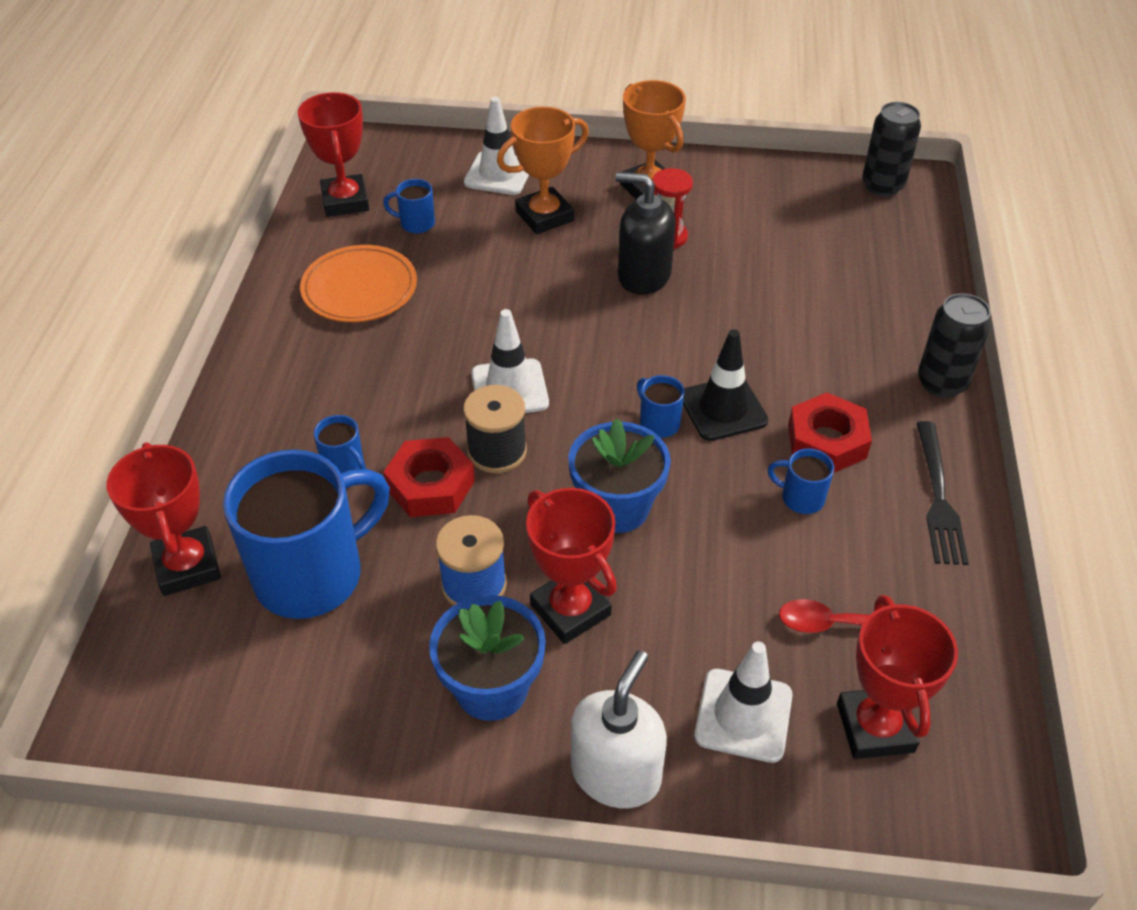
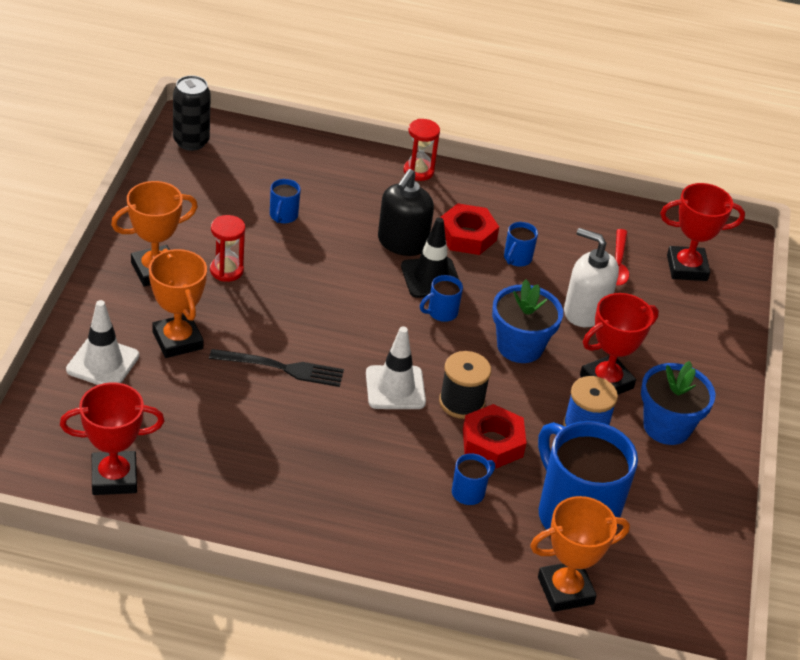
camera: 90 degrees left, 5 degrees down
(187, 566) = (565, 590): red trophy -> orange trophy
(359, 289) = (253, 473): orange plate -> none
(416, 223) = (165, 427): blue mug -> blue mug (283, 216)
(616, 773) = (722, 378): white soap dispenser -> white soap dispenser (585, 311)
(643, 275) = (273, 293): black soap dispenser -> black soap dispenser (402, 243)
(743, 715) = (681, 318): white traffic cone -> none
(939, 499) = (521, 200): black fork -> black fork (283, 368)
(941, 383) = (418, 171): black can -> red hourglass

